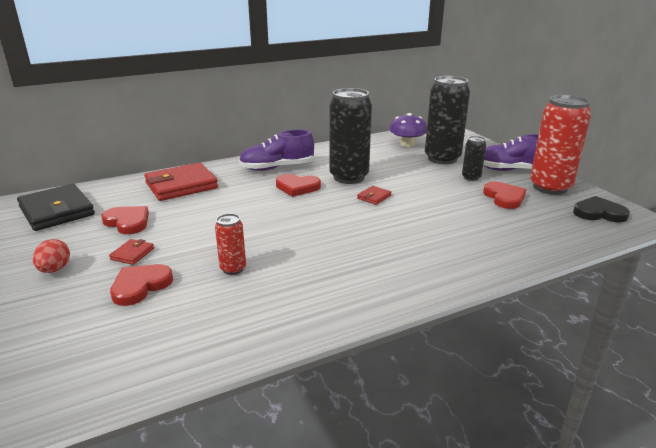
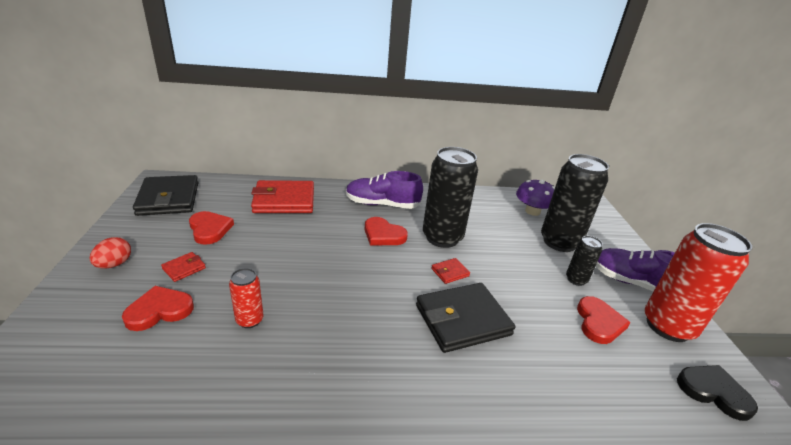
camera: 20 degrees right, 5 degrees up
(407, 222) = (462, 320): none -> black wallet

